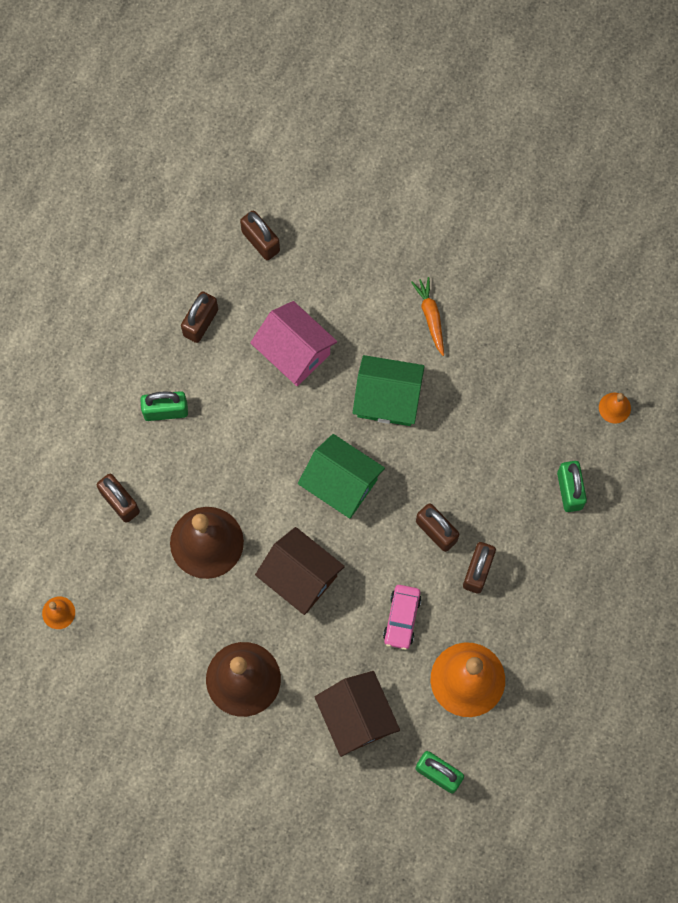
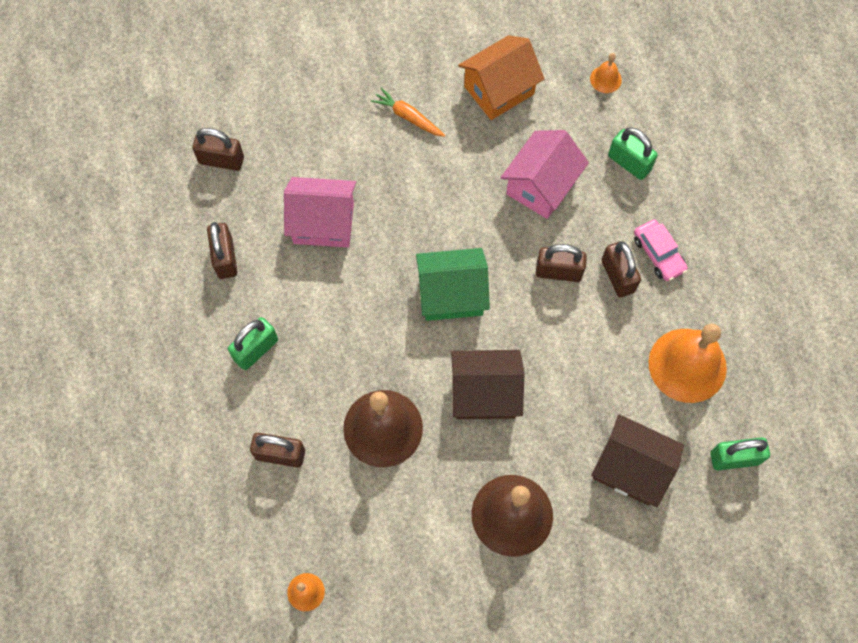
camera: 40 degrees left, 5 degrees down
(387, 399) = (429, 202): green house -> none
(402, 618) = (594, 360): pink car -> pink car (658, 254)
(484, 454) = (541, 186): none -> pink house
(521, 350) = (499, 90): none -> orange house

